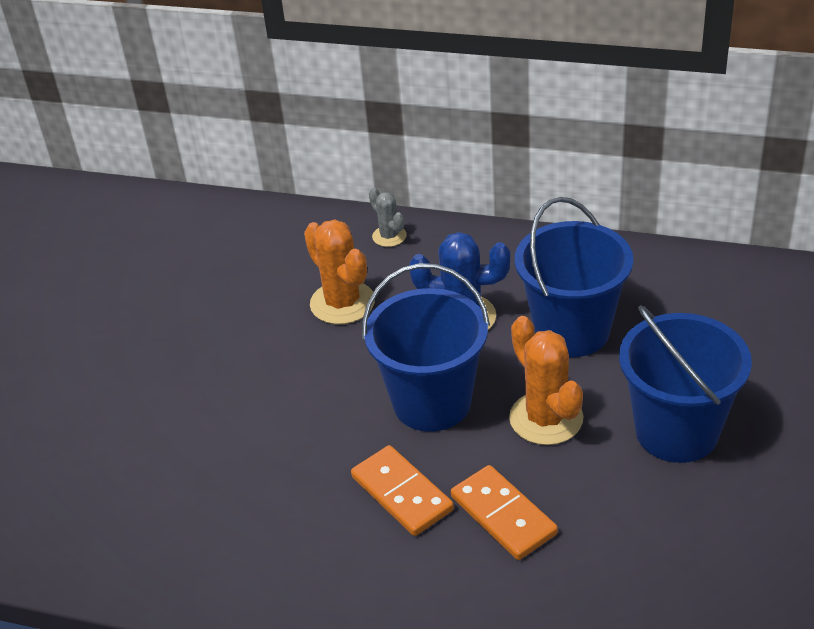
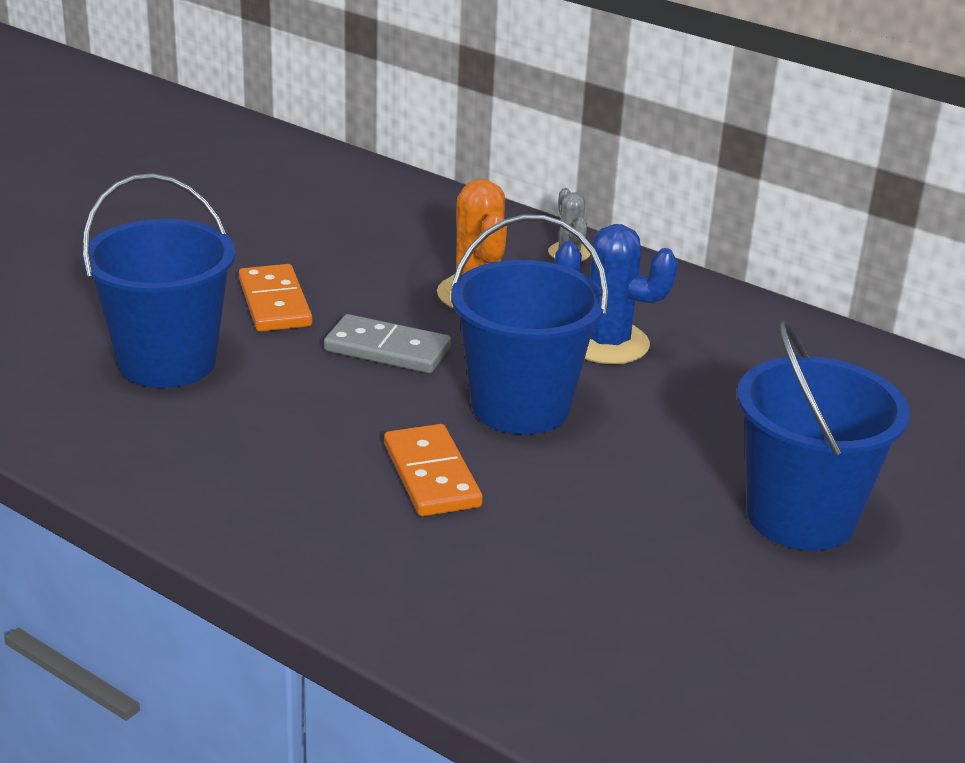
camera: 15 degrees right, 10 degrees down
(304, 382) = (387, 349): none -> grey domino
(503, 515) = (537, 530): orange domino -> orange domino (275, 303)
(546, 418) = (646, 459): orange cactus -> none
(572, 331) = (730, 390): blue bucket -> blue bucket (167, 362)

